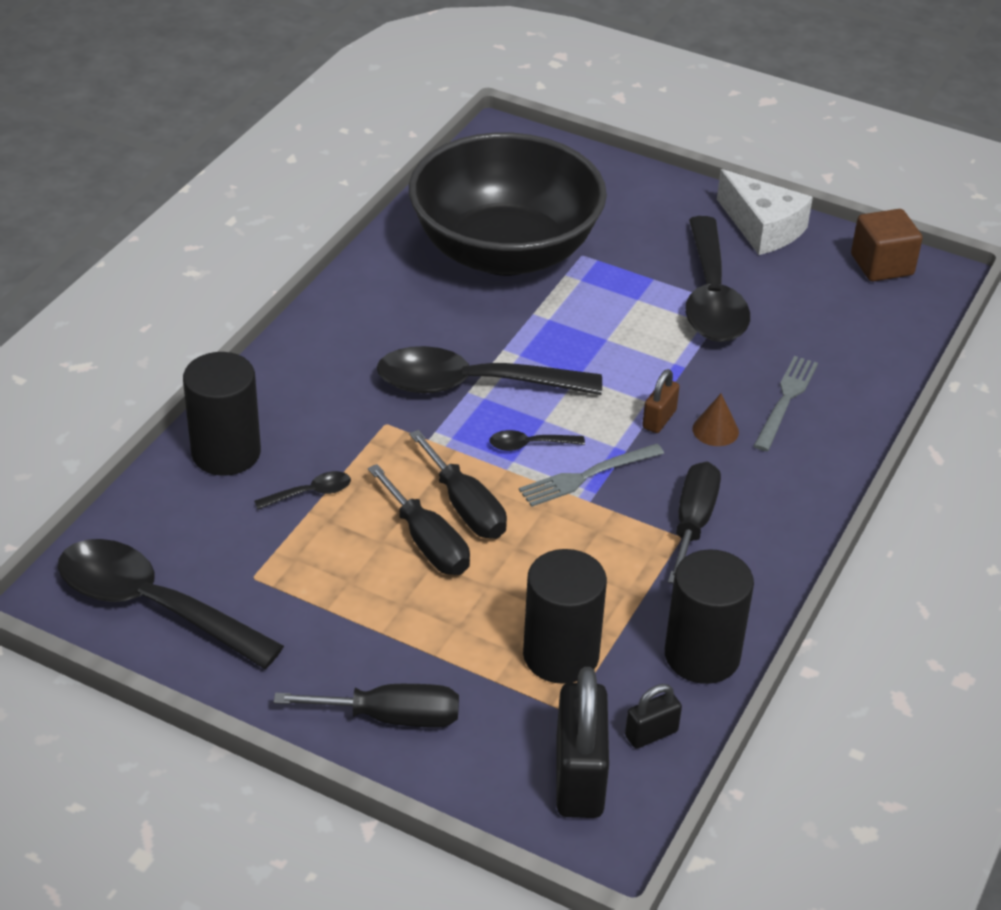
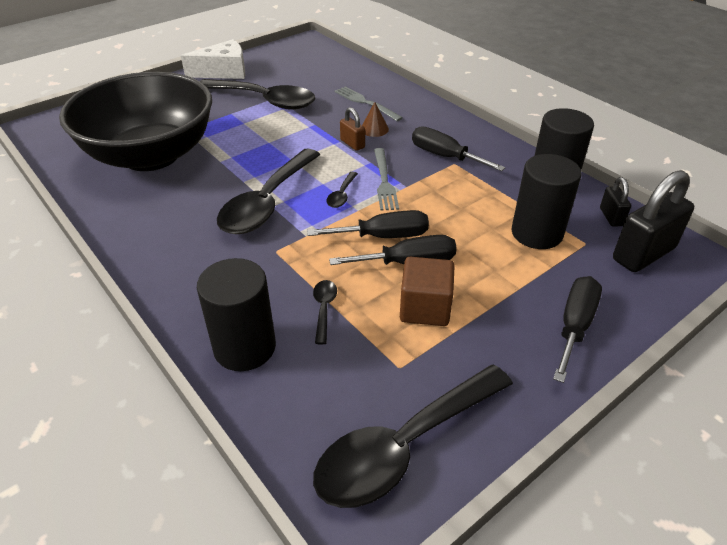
camera: 65 degrees left, 0 degrees up
(579, 777) = (643, 254): black padlock -> black padlock turned 60 degrees counterclockwise
(882, 265) = (285, 51): brown cube -> brown cube (425, 308)

